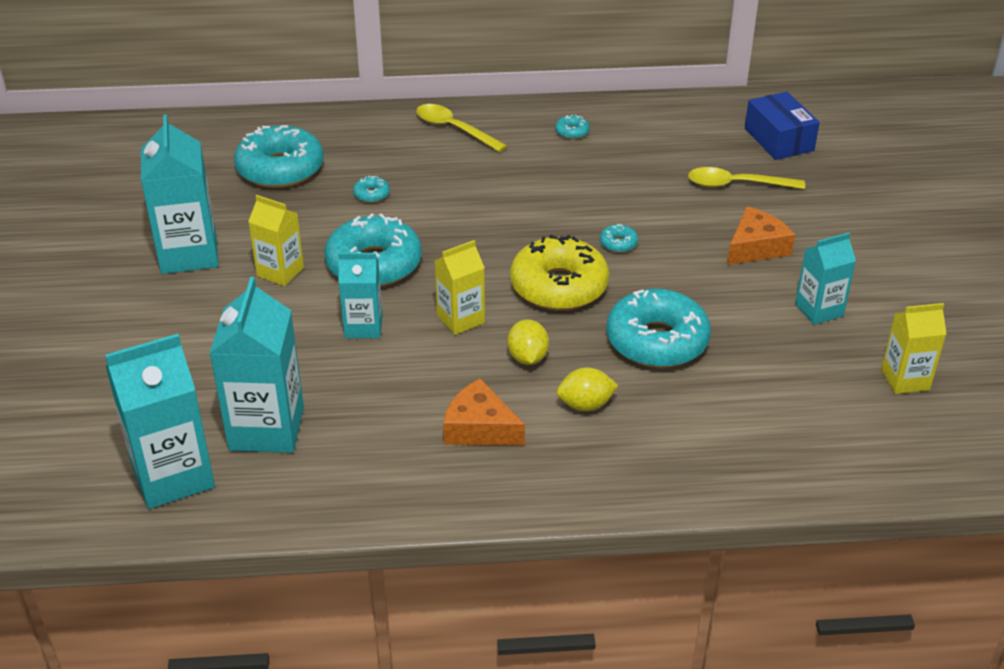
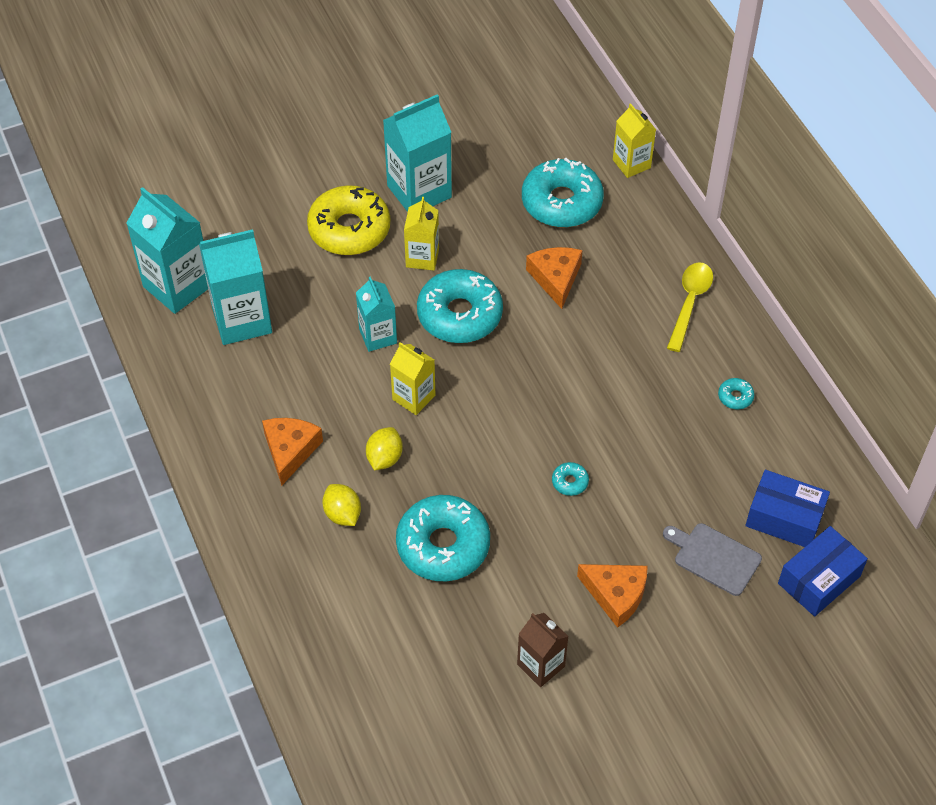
camera: 70 degrees right, 15 degrees up
(371, 194) = (556, 278): turquoise donut -> orange cheese
(527, 357) = (384, 458): yellow lemon -> yellow lemon turned 45 degrees counterclockwise
(559, 286) = (487, 453): yellow donut -> yellow donut (349, 229)
(710, 140) = (784, 518): none -> blue box
(736, 185) = (714, 558): yellow spoon -> grey cutting board
(819, 310) = (541, 665): turquoise carton -> brown carton
(905, 379) = (468, 752): yellow carton -> yellow carton (631, 164)

